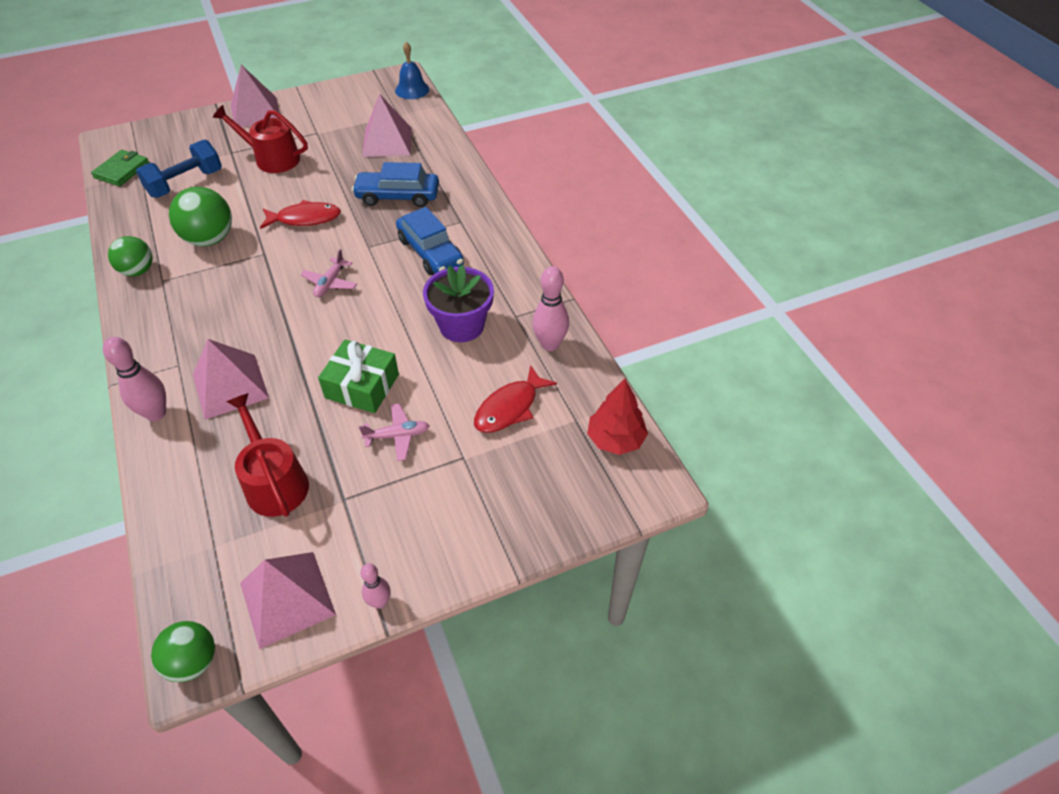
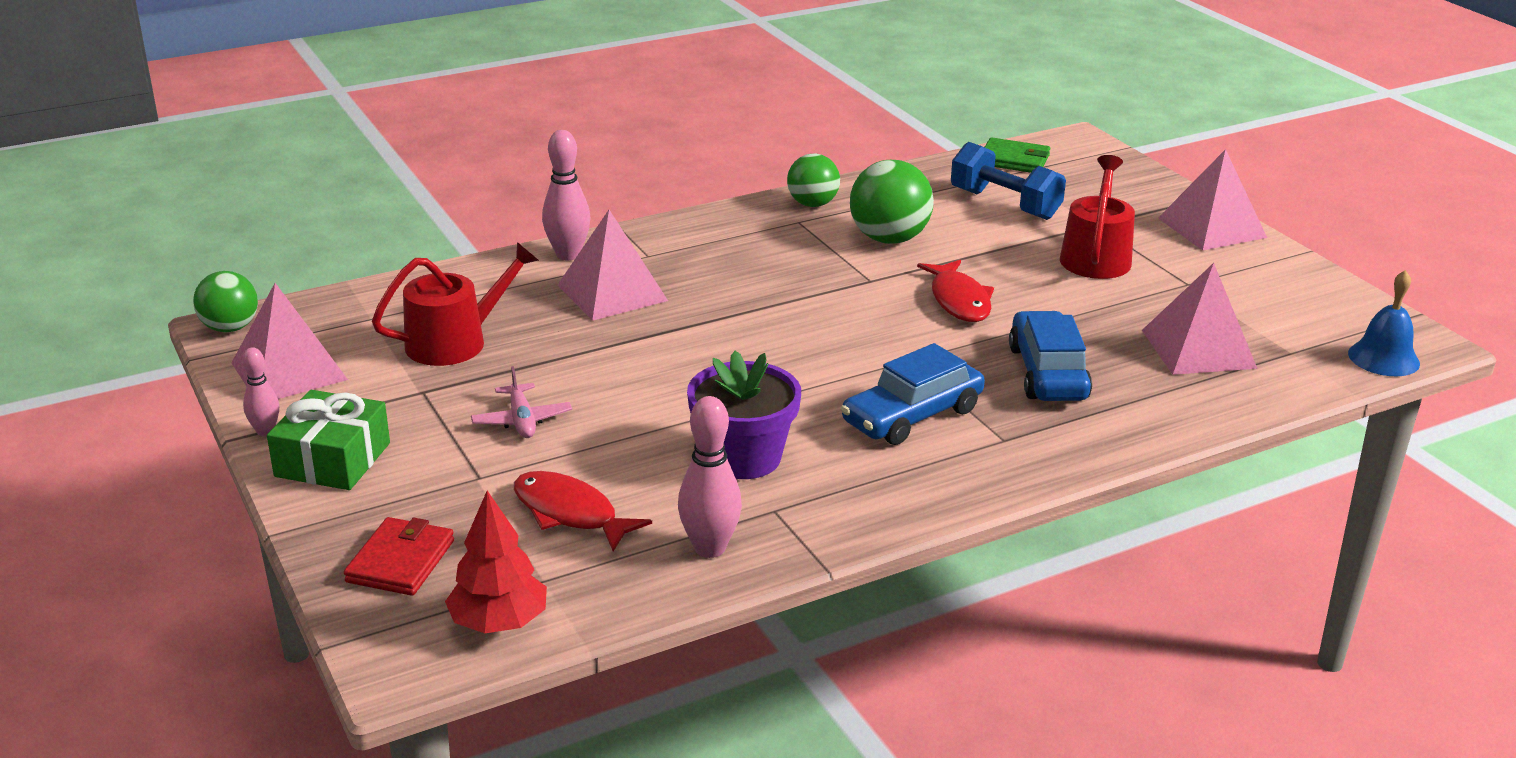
camera: 85 degrees right, 20 degrees down
(330, 283) = (818, 337): pink plane -> none
(362, 386) = (613, 384): green gift -> green gift (333, 460)
(553, 494) = (400, 561): none -> red wallet

